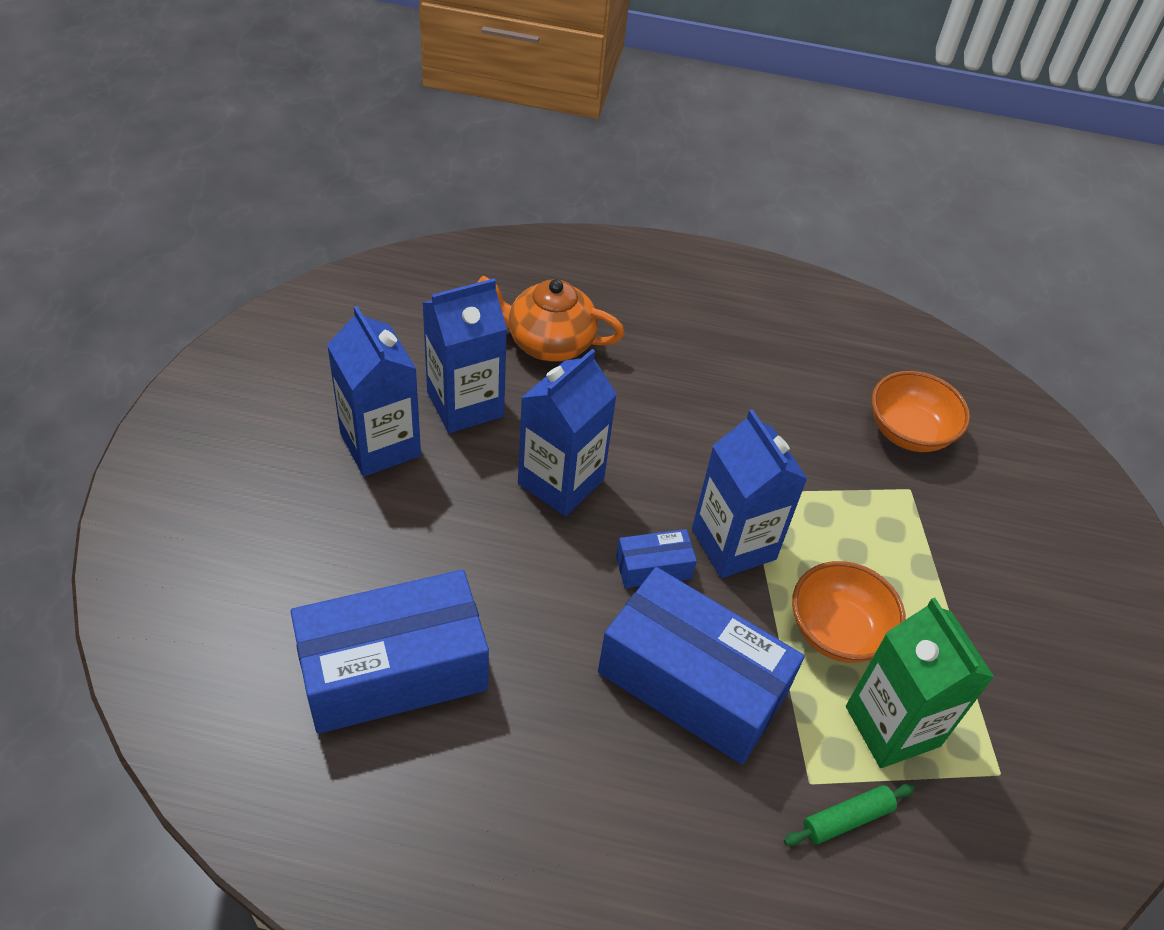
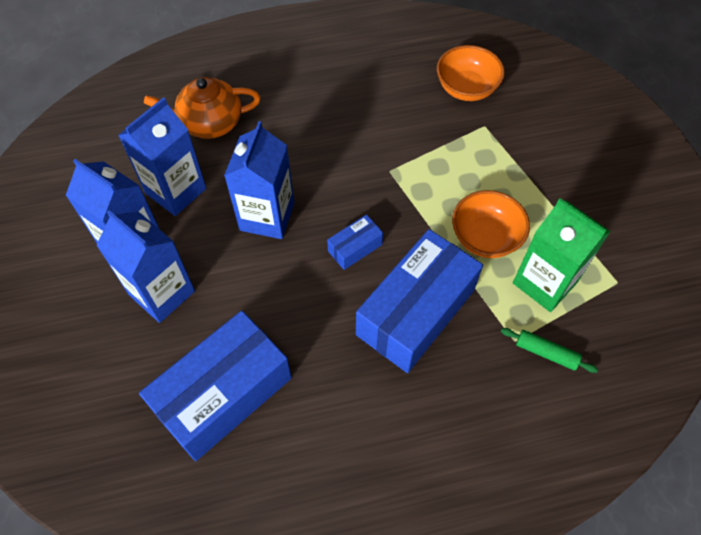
camera: 20 degrees left, 10 degrees up
(692, 683) = (415, 312): blue box -> blue box turned 60 degrees counterclockwise
(733, 544) = (396, 209): blue carton -> blue carton (162, 293)
(846, 819) = (546, 353): green rolling pin -> green rolling pin turned 75 degrees clockwise

